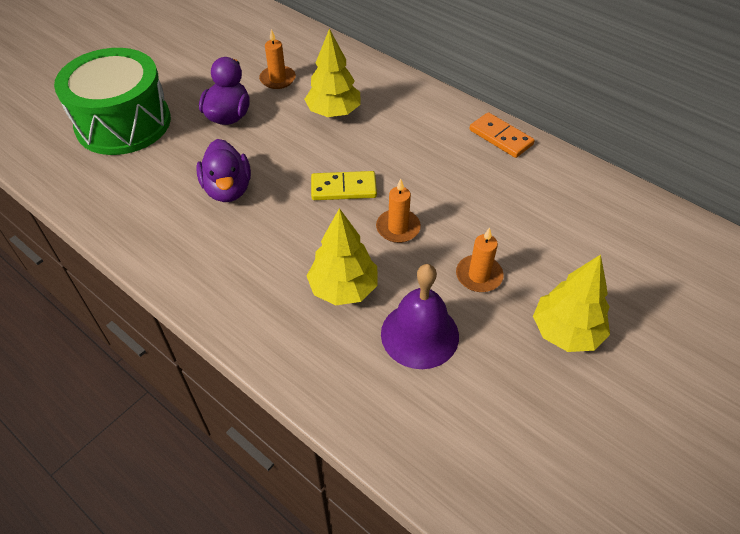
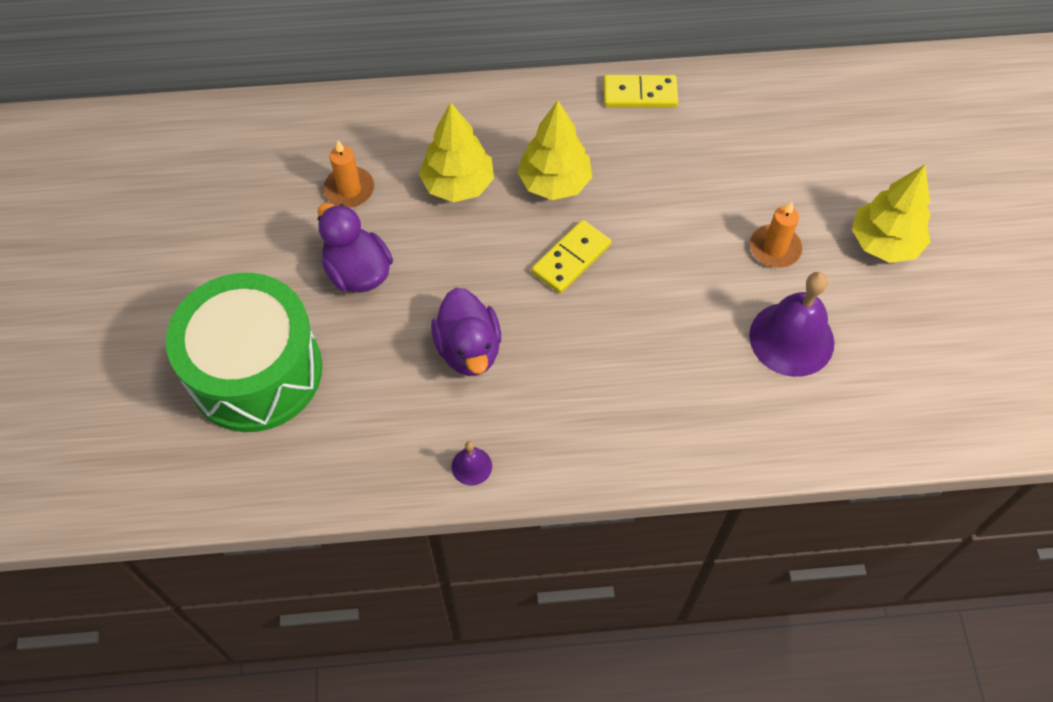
camera: 45 degrees left, 10 degrees up
(147, 244) = (471, 466): none -> purple bell
(228, 189) = (469, 349): purple duck -> purple duck turned 45 degrees clockwise
(343, 288) = (690, 353): yellow tree -> yellow tree (554, 183)
(398, 228) = (664, 259): orange candle -> none
(500, 137) = (640, 94): orange domino -> yellow domino

